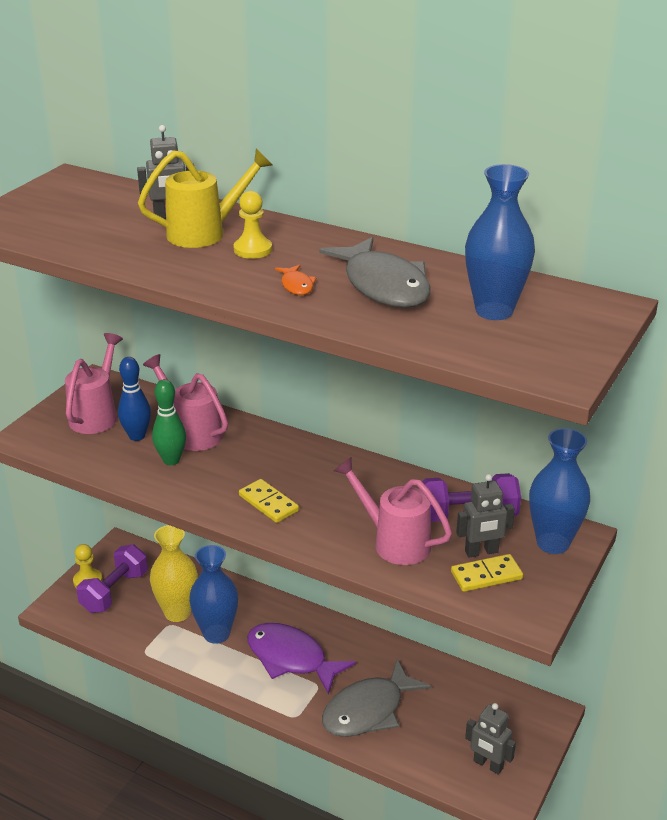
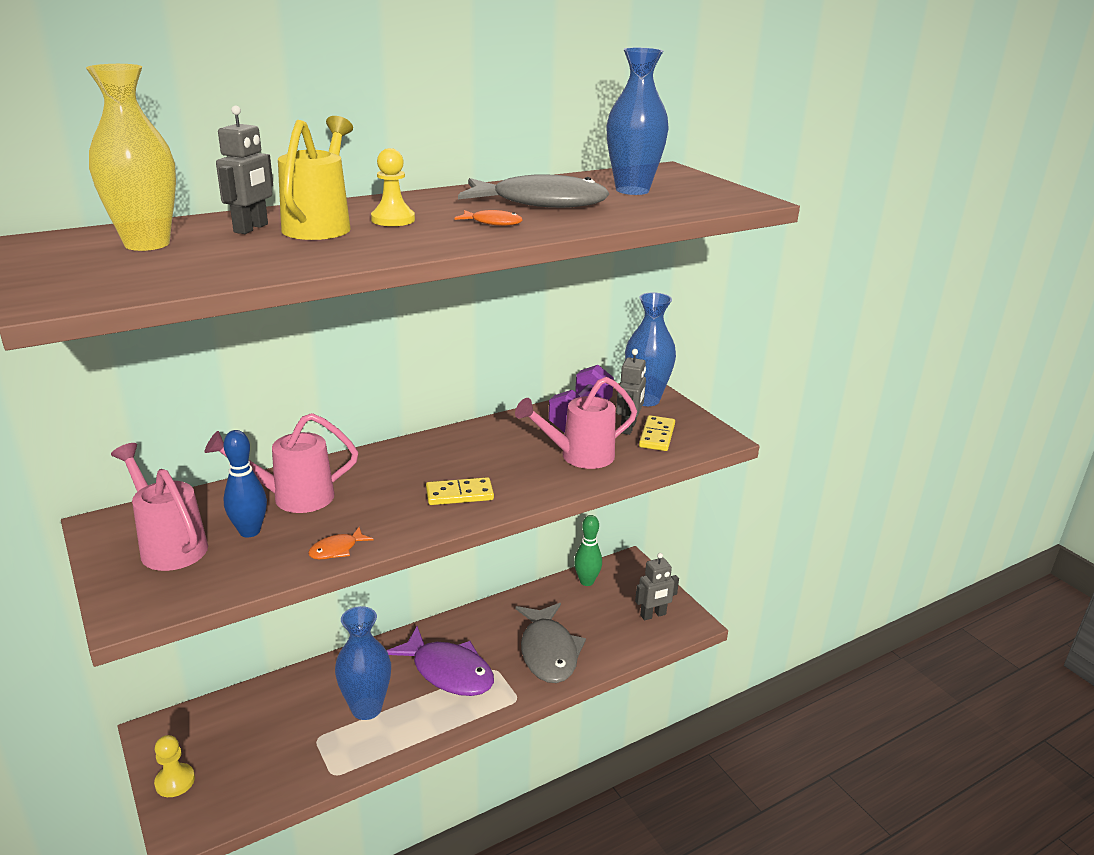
camera: 60 degrees left, 5 degrees down
(114, 592) = (220, 764): purple dumbbell -> none
(147, 481) = (337, 549): none -> orange fish
(171, 460) = (322, 524): green bowling pin -> green bowling pin (586, 581)
(177, 612) = (307, 725): yellow vase -> yellow vase (147, 244)
(291, 658) = (448, 671): purple fish -> purple fish turned 120 degrees counterclockwise

